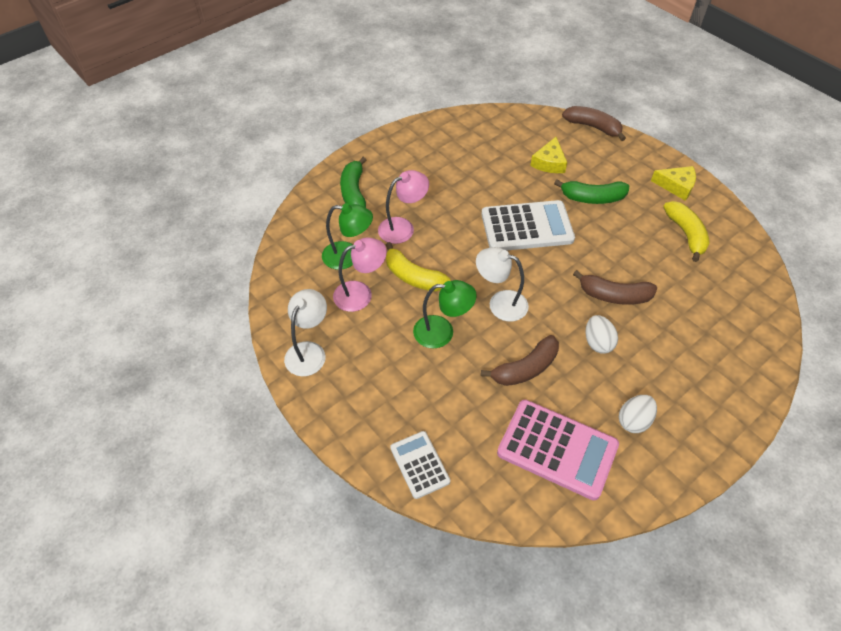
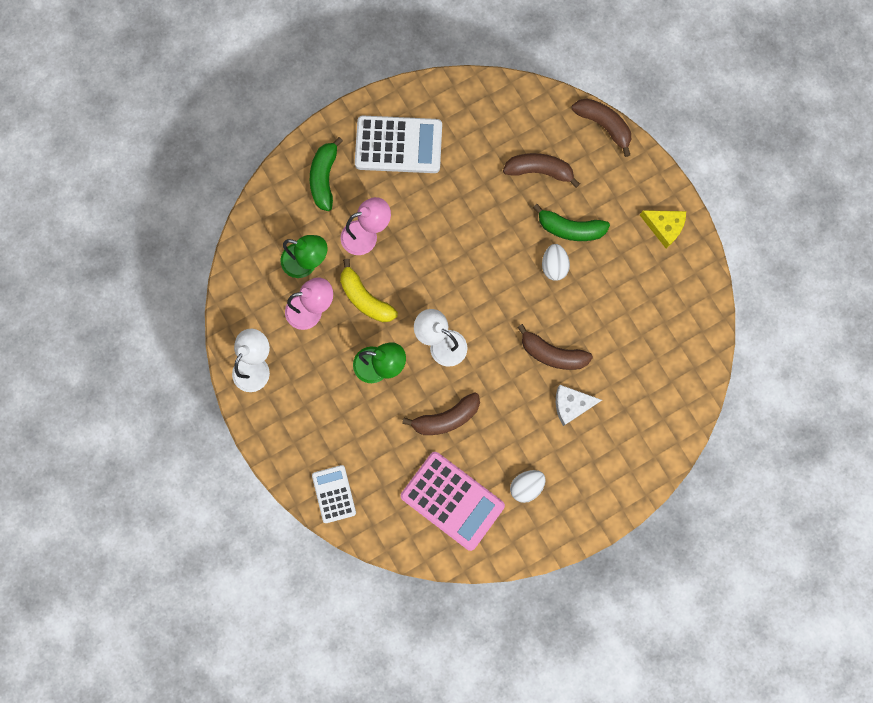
camera: 10 degrees right, 25 degrees up
(527, 227) = (491, 256): white calculator -> white calculator (398, 145)
(549, 162) = (539, 171): yellow cheese -> brown banana
(597, 342) = (520, 403): white egg -> white egg (554, 266)
(651, 336) = (571, 405): none -> white cheese
(686, 234) = (649, 292): yellow banana -> none

